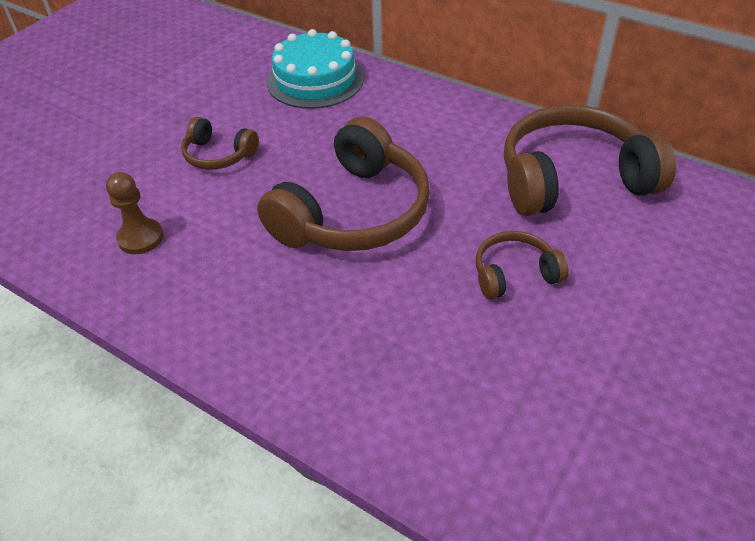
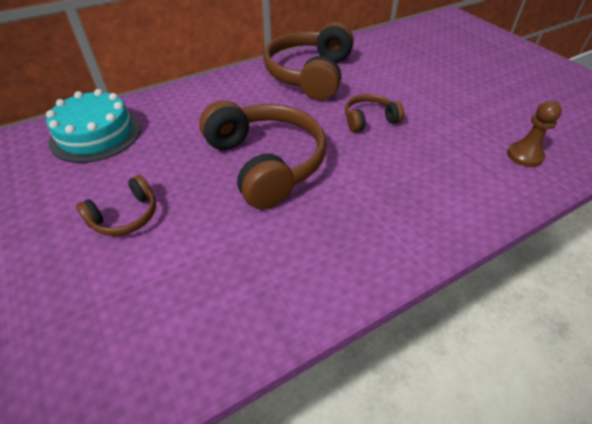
camera: 65 degrees left, 0 degrees up
(140, 238) = (185, 302): brown pawn -> brown pawn (524, 156)
(514, 274) = (369, 119): brown headphones -> brown headphones turned 60 degrees clockwise

